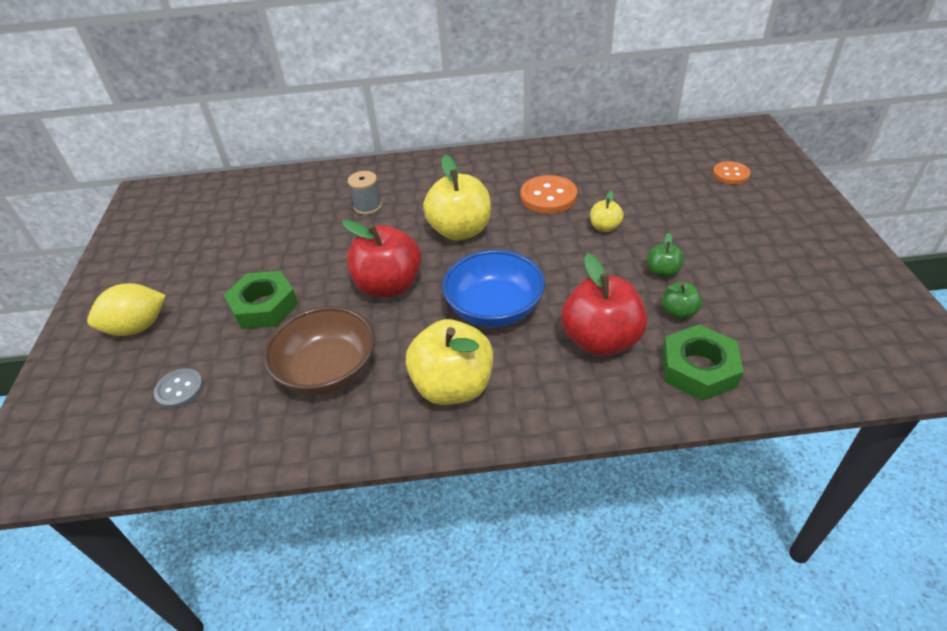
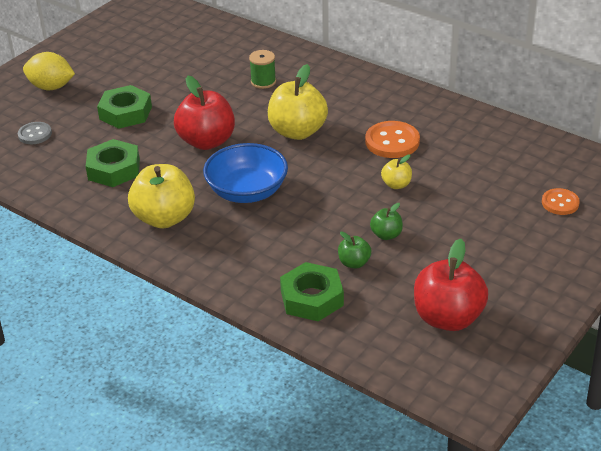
camera: 40 degrees right, 5 degrees down
(328, 370) = (114, 169): brown bowl -> green nut
(368, 206) = (263, 82): grey spool -> green spool
(601, 340) = (280, 247): red apple -> red apple (448, 318)

